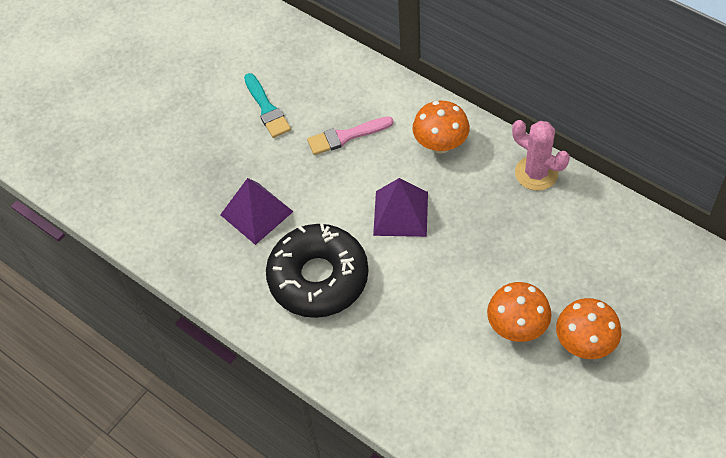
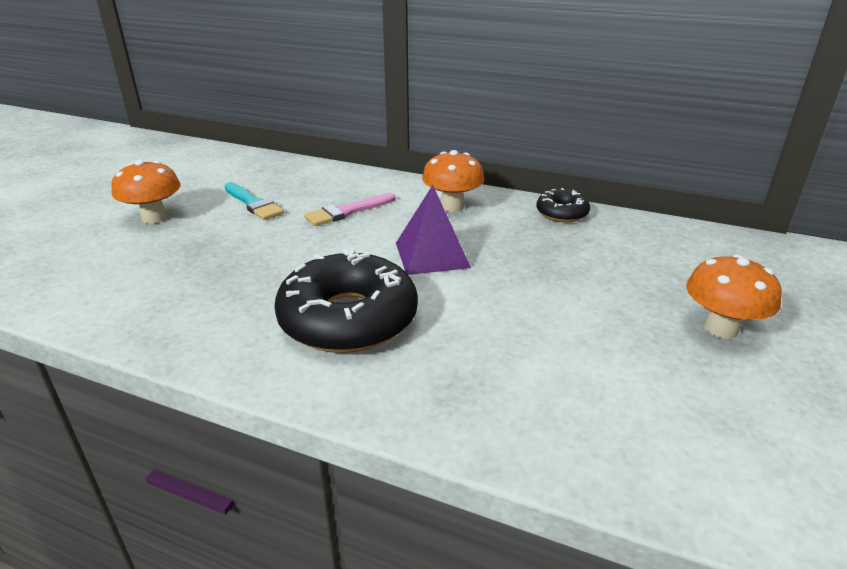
camera: 20 degrees left, 25 degrees down
(256, 213) = (252, 275): purple pyramid -> none
(517, 327) = (628, 326): orange mushroom -> orange mushroom (154, 218)
(536, 173) = (562, 213): pink cactus -> black donut

